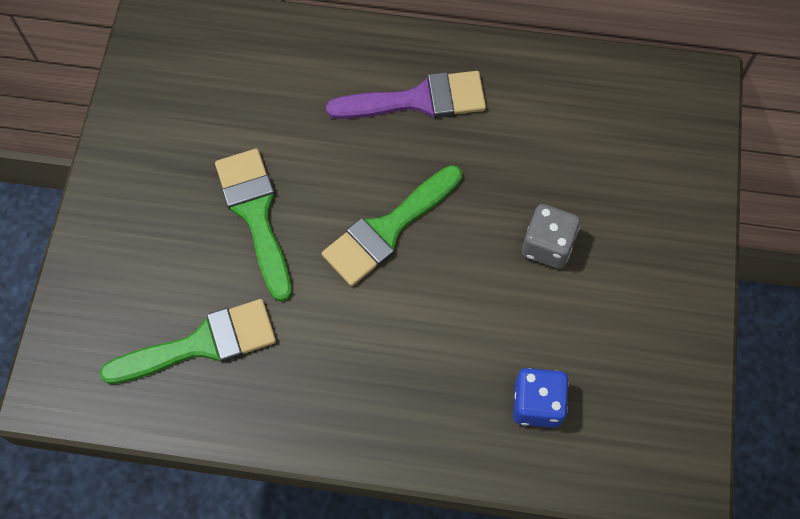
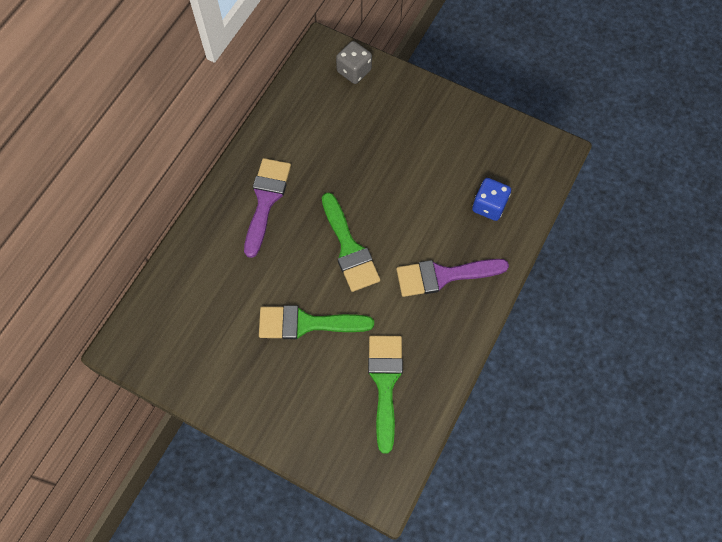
camera: 70 degrees left, 0 degrees up
(393, 372) = (443, 276): none -> purple brush
(547, 245) = (394, 165): grey dice -> grey dice (354, 71)

